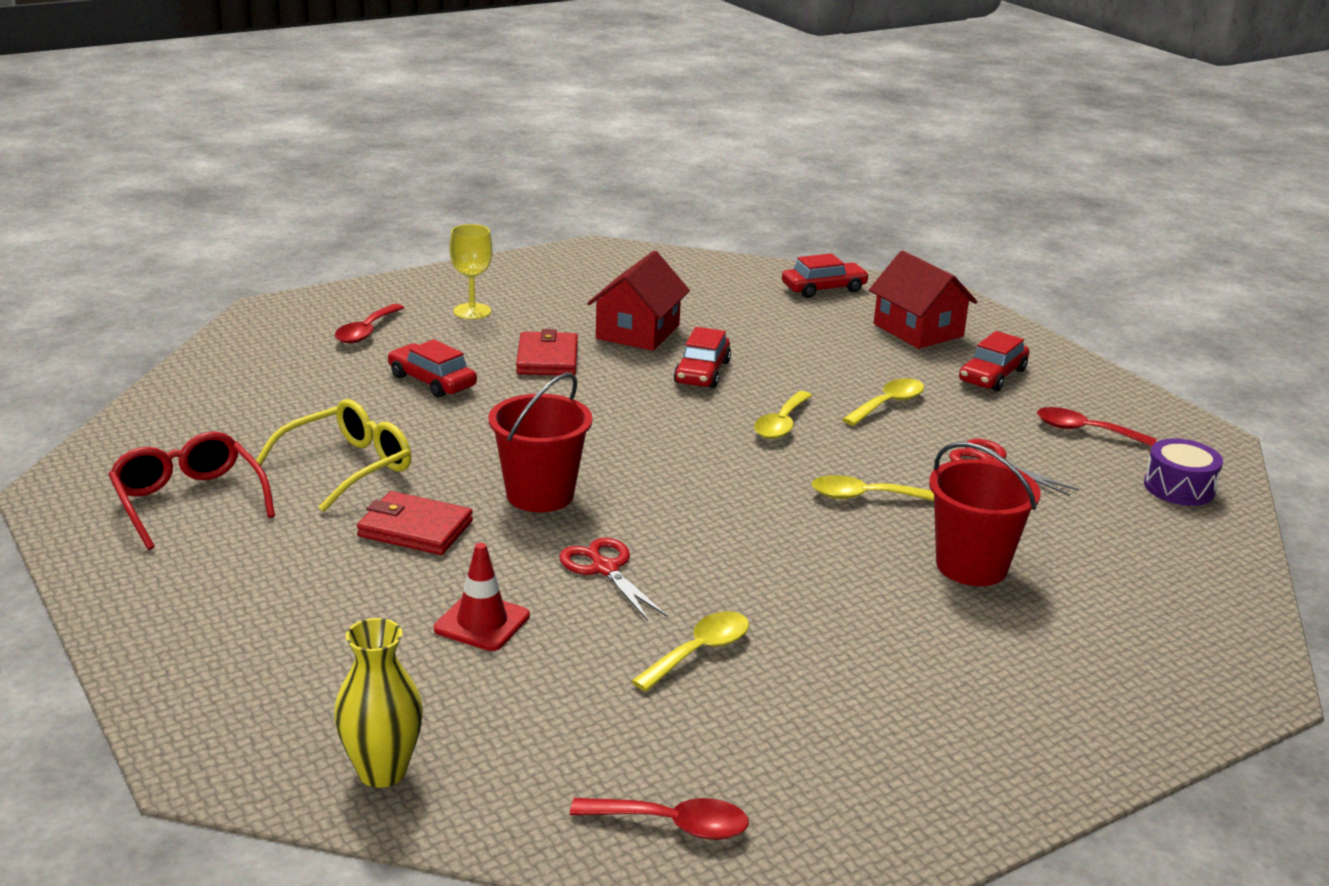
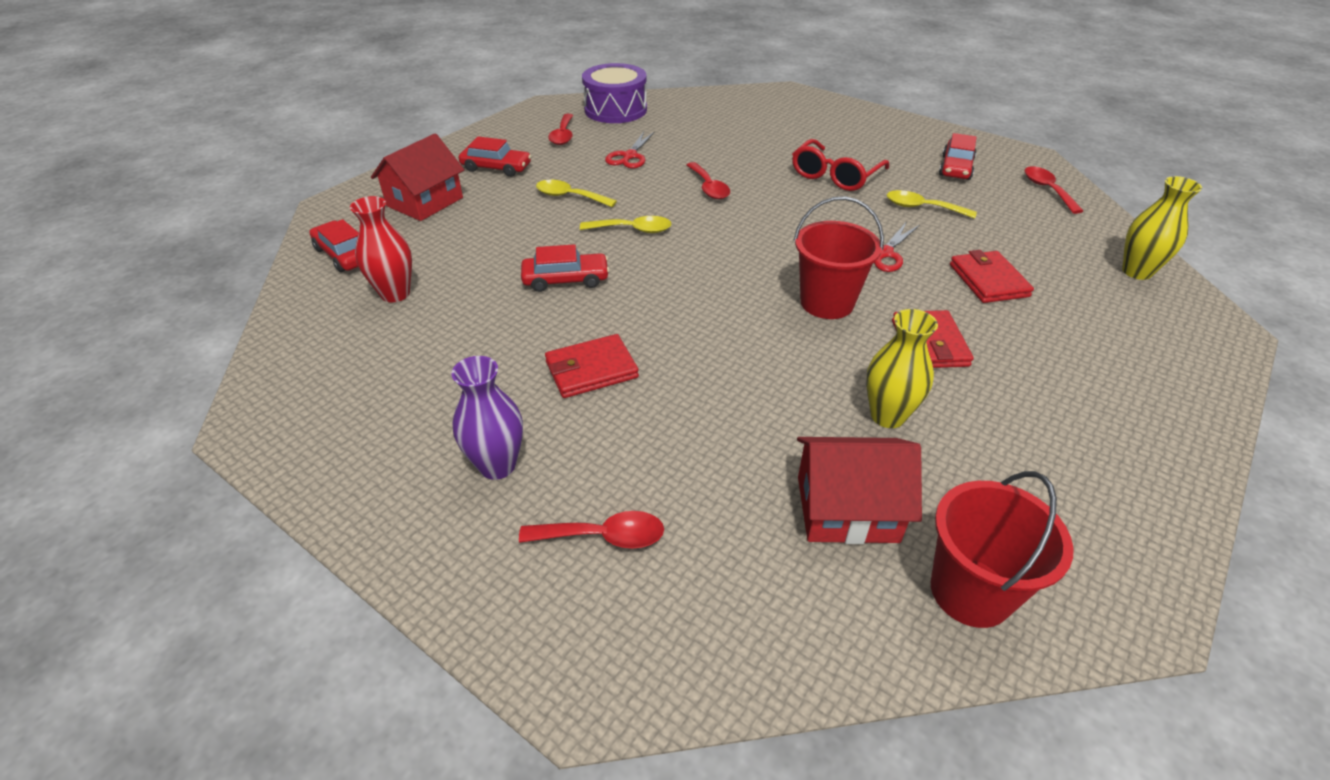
camera: 110 degrees left, 15 degrees up
(188, 501) = (1039, 492): red glasses -> red glasses (835, 176)
(348, 467) = (887, 416): yellow glasses -> yellow vase
(432, 381) = (691, 428): red car -> red car (956, 167)
(472, 311) = (497, 465): yellow goblet -> purple vase
(482, 622) = (988, 280): red traffic cone -> red wallet
(637, 332) = (497, 333): red house -> red house (847, 509)
(736, 302) = (395, 294): none -> red vase
(865, 497) = (708, 187): yellow spoon -> red spoon
(971, 566) = (754, 151): red bucket -> red bucket (970, 592)
(1179, 488) = (615, 110): purple drum -> purple drum, size x1.62

